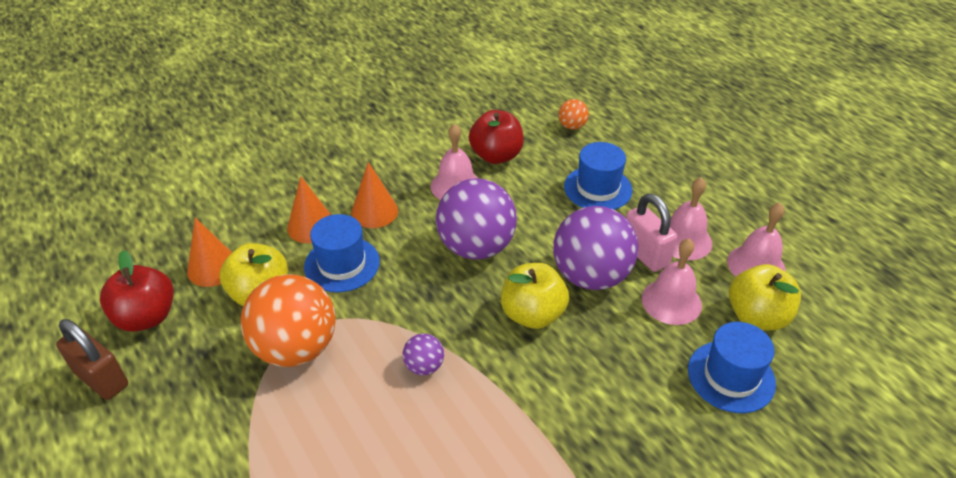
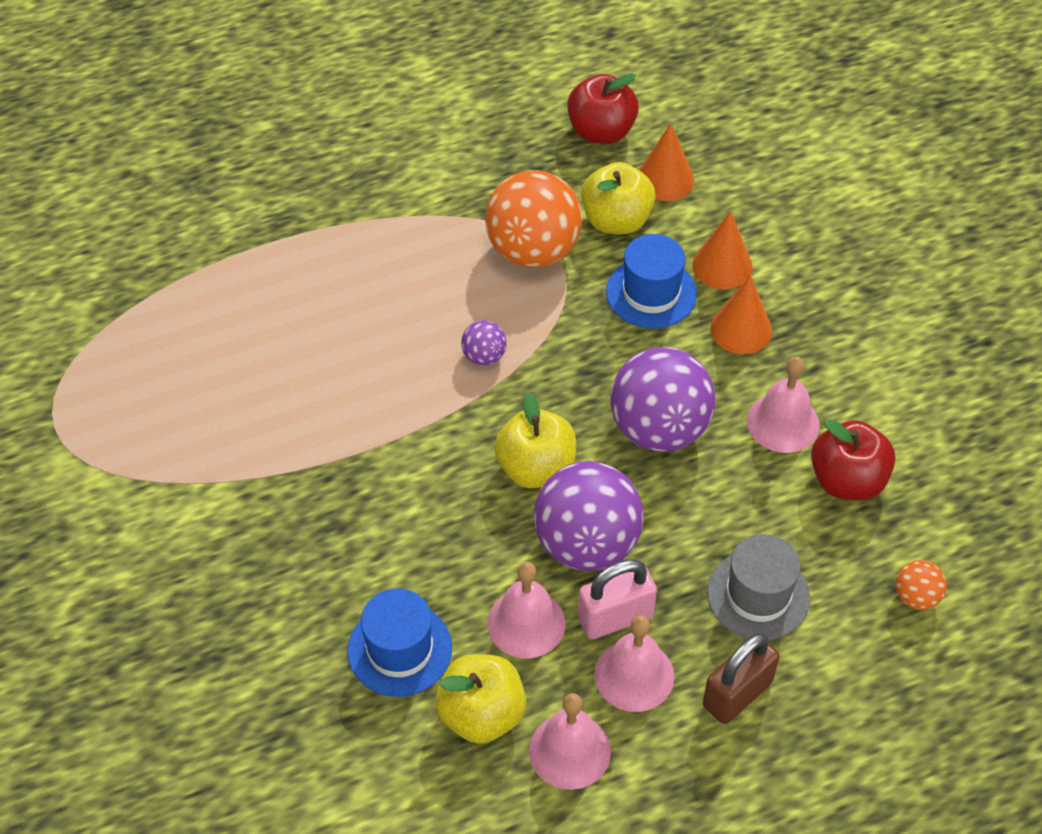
camera: 100 degrees right, 10 degrees up
(101, 379) = (527, 107): brown padlock -> brown padlock (737, 694)
(598, 188) = (758, 595): blue hat -> grey hat

